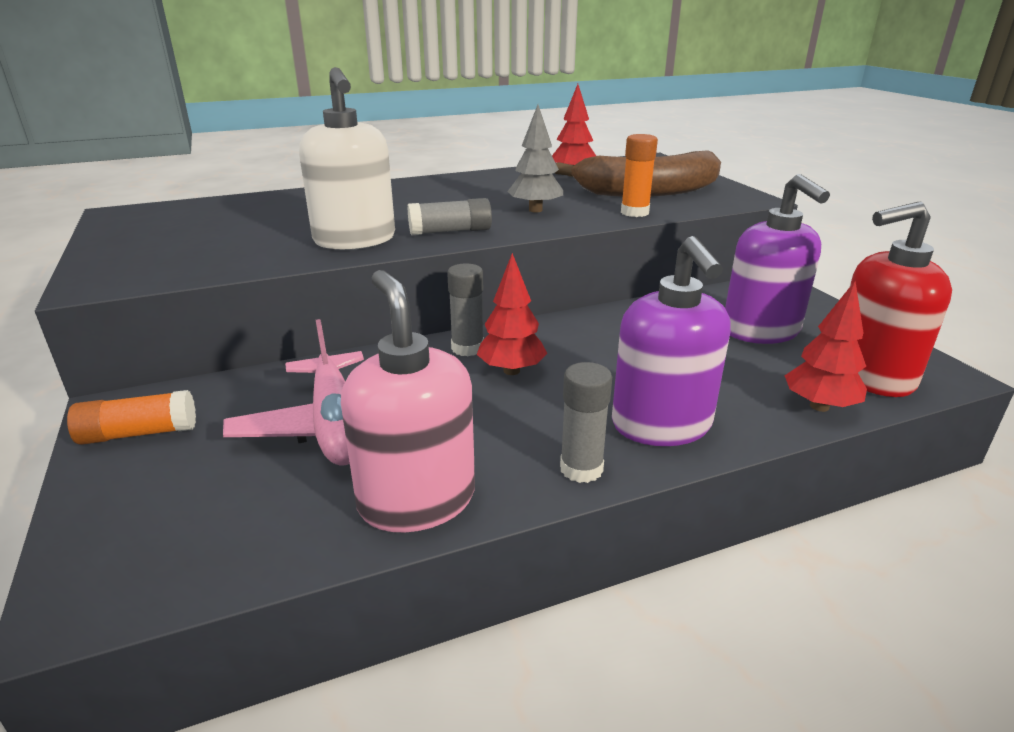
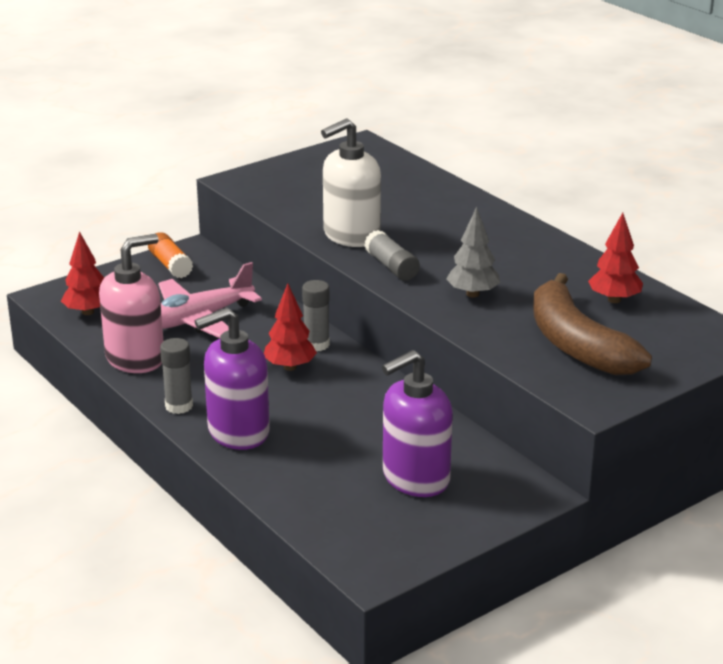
camera: 75 degrees right, 0 degrees up
(634, 212) = (497, 341): orange glue stick -> none
(819, 406) = (289, 500): red tree -> red tree (88, 312)
(870, 376) = (351, 531): red soap dispenser -> none

